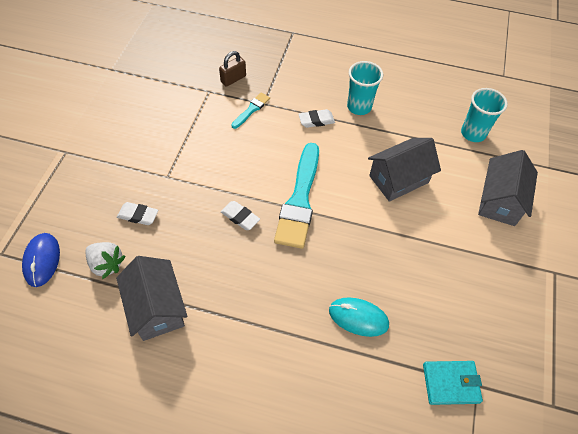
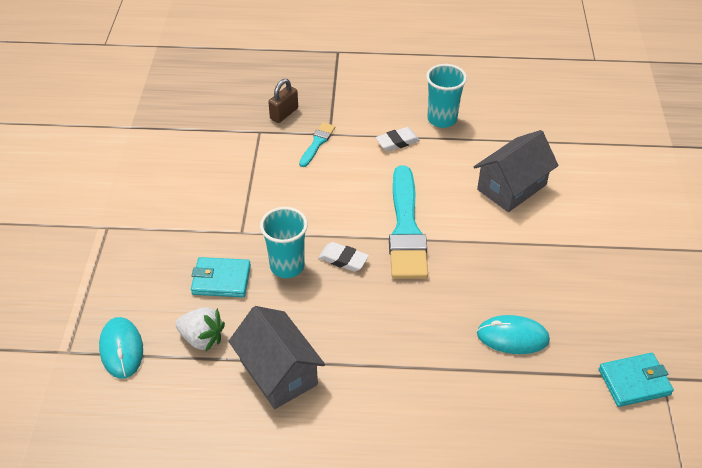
camera: 10 degrees left, 10 degrees down
(42, 260) = (121, 349): blue mouse -> turquoise mouse
(138, 215) = (221, 280): white eraser -> turquoise wallet
(473, 133) = (579, 125): turquoise cup -> turquoise cup (287, 266)
(500, 201) = (630, 189): grey house -> none

